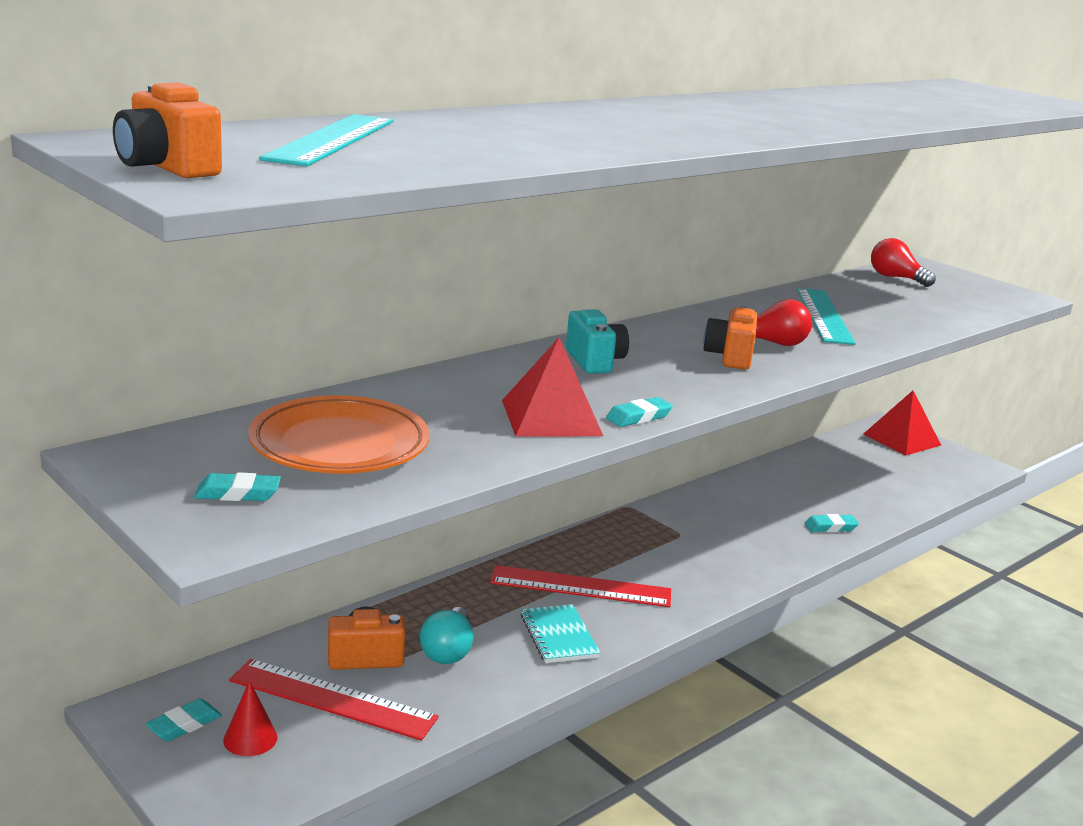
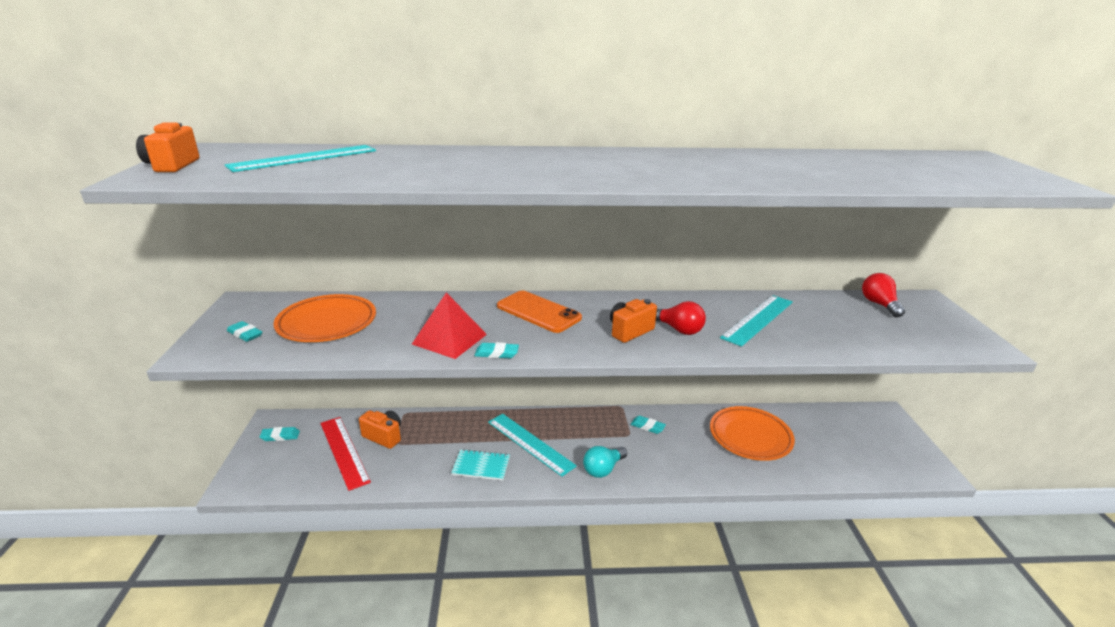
camera: 40 degrees right, 5 degrees up
(250, 738) = (292, 454): red cone -> none
(448, 651) = (421, 450): turquoise light bulb -> turquoise light bulb (603, 469)
(558, 636) = (481, 466): turquoise notebook -> turquoise notebook turned 75 degrees clockwise
(581, 587) = (530, 443): red ruler -> turquoise ruler
(594, 361) = (538, 312): turquoise camera -> orange phone
(801, 491) = (750, 437): none -> orange plate
(830, 527) = (738, 468): turquoise eraser -> turquoise eraser (647, 427)
(901, 439) = (886, 426): red pyramid -> none

